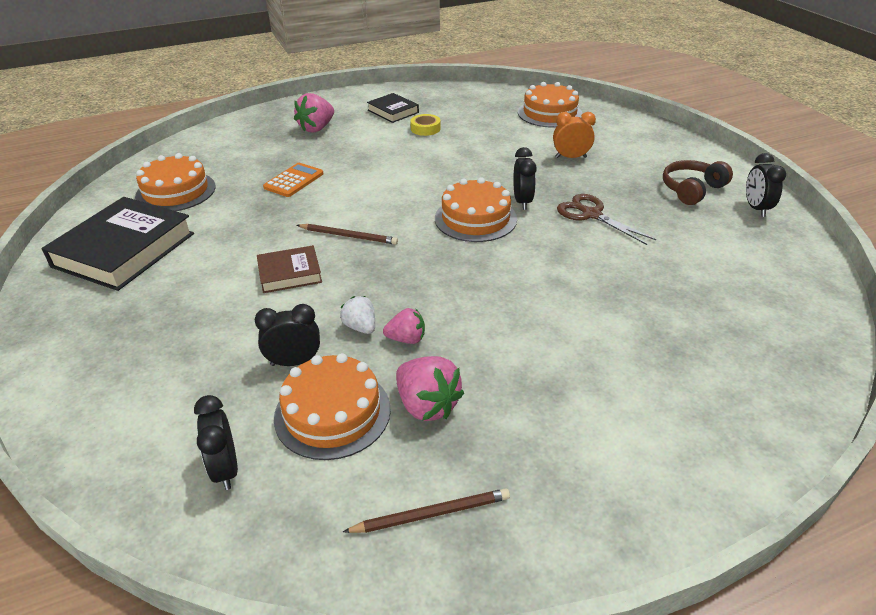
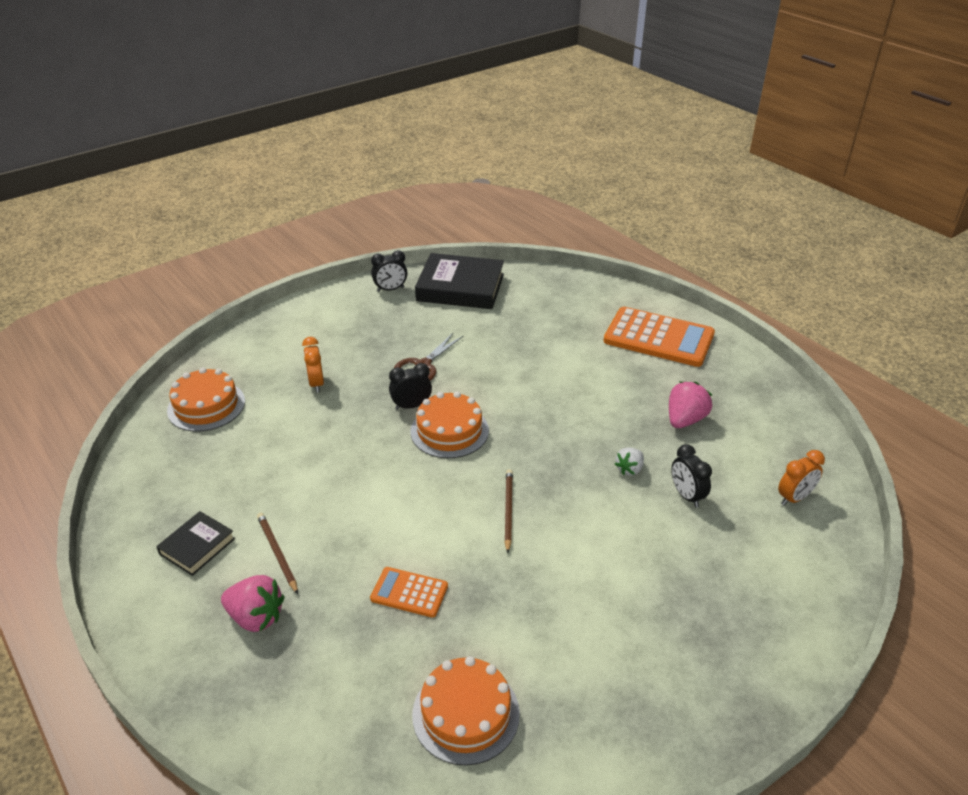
camera: 105 degrees left, 0 degrees up
(124, 250) = (606, 700): black book -> black book (460, 287)
(225, 469) = (794, 498): black clock -> orange clock
(290, 273) = (583, 535): brown book -> none
(332, 413) = (718, 461): orange cake -> none
(406, 339) = (629, 441): pink strawberry -> none
(425, 129) = (253, 503): yellow tape -> none
(432, 514) = (758, 404): brown pencil -> brown pencil (277, 553)
(638, 439) = (658, 338): none -> orange calculator
(692, 189) = (367, 316): brown headphones -> none

